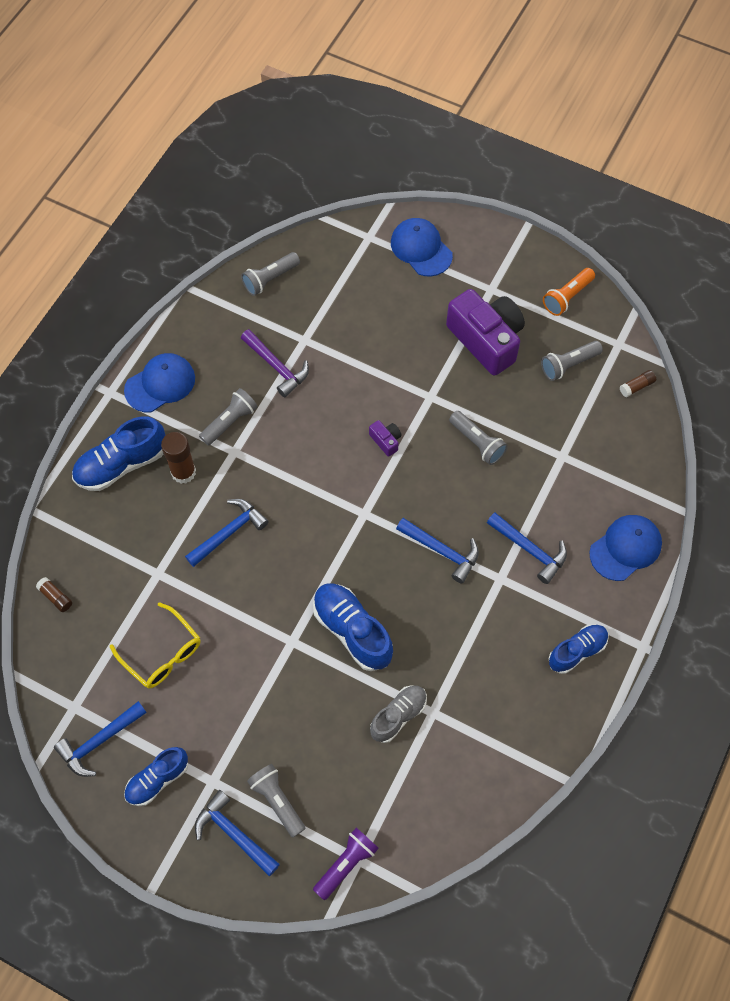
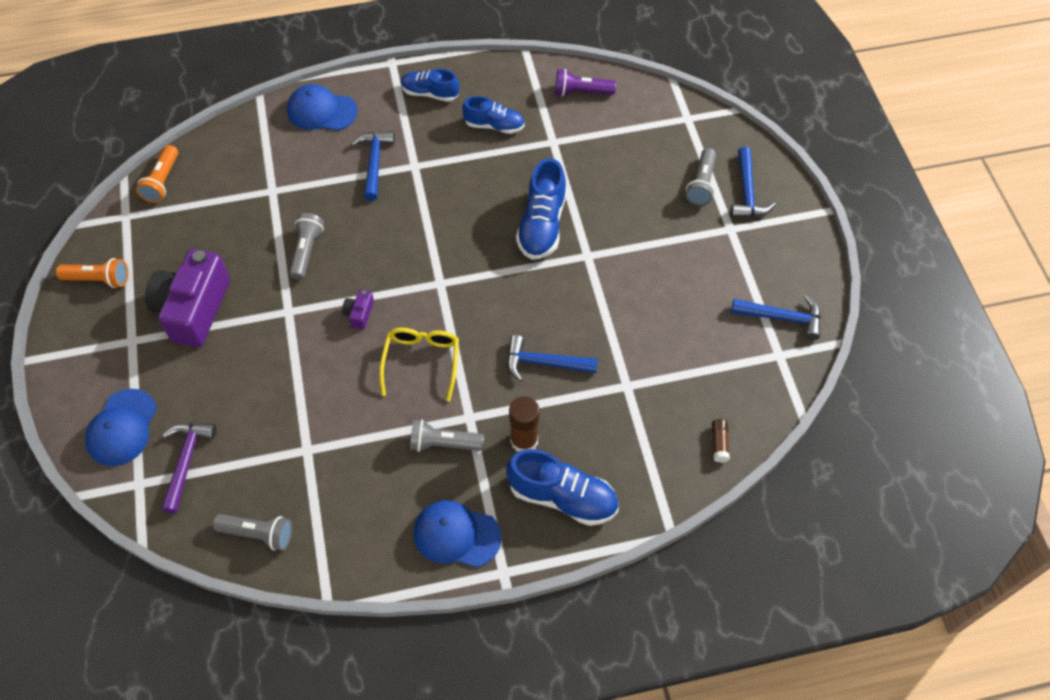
camera: 130 degrees left, 5 degrees down
(157, 779) = (765, 261): blue shoe -> blue shoe (494, 125)
(162, 653) = (681, 330): yellow glasses -> yellow glasses (421, 362)
(276, 367) = (355, 450): purple hammer -> purple hammer (186, 461)
(346, 864) = (697, 122): purple flashlight -> purple flashlight (581, 92)
(398, 716) = (575, 158): grey shoe -> none
(441, 551) = (425, 213): blue hammer -> none
(568, 365) = (175, 237): grey flashlight -> none
(636, 386) = (162, 181): brown glue stick -> orange flashlight

